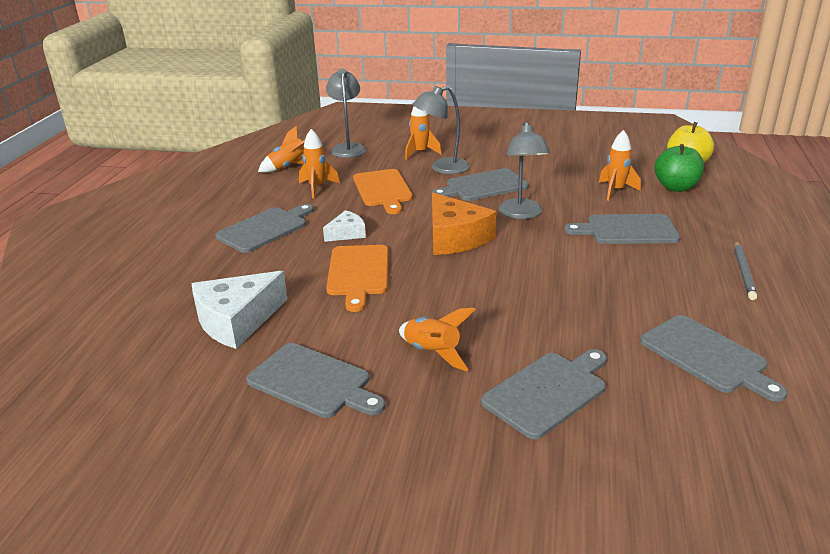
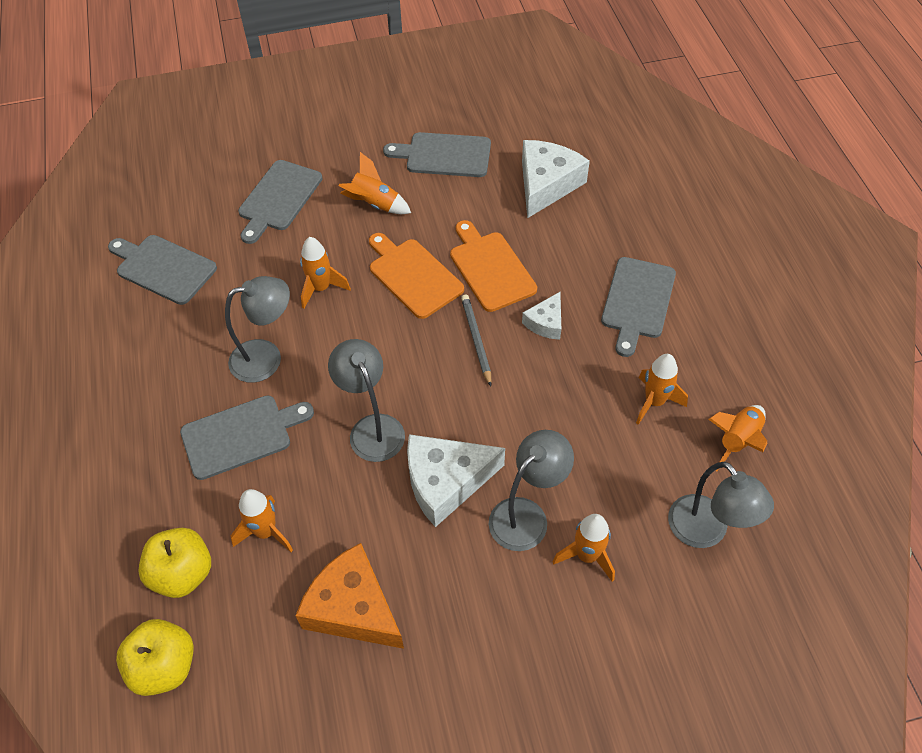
camera: 155 degrees right, 25 degrees up
(383, 190) = (569, 426): orange cutting board -> orange cutting board (413, 276)
(455, 237) = (427, 354): orange cheese -> orange cheese (353, 608)
(483, 186) = (446, 482): grey cutting board -> white cheese
(528, 297) = (321, 288): none -> orange rocket
(596, 264) = (266, 357): none -> grey lamp
(676, 187) = (183, 573): green apple -> yellow apple
(743, 272) = (117, 395): grey pencil -> grey pencil (476, 340)

